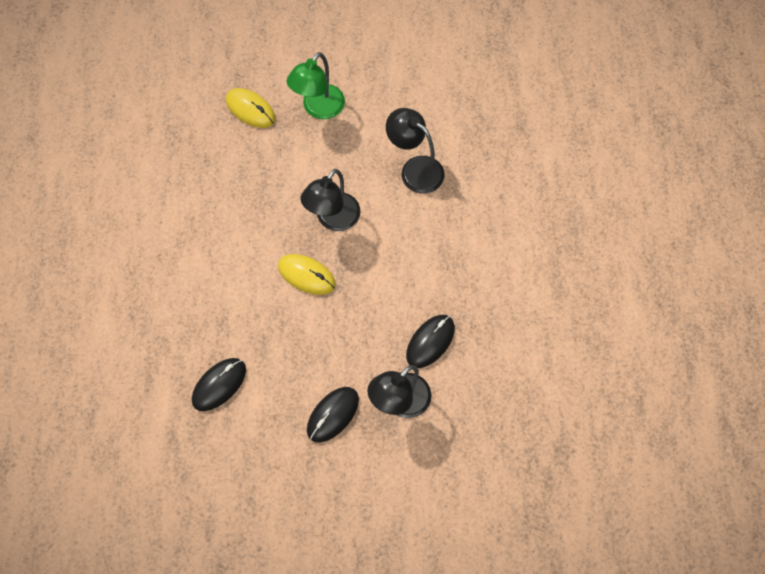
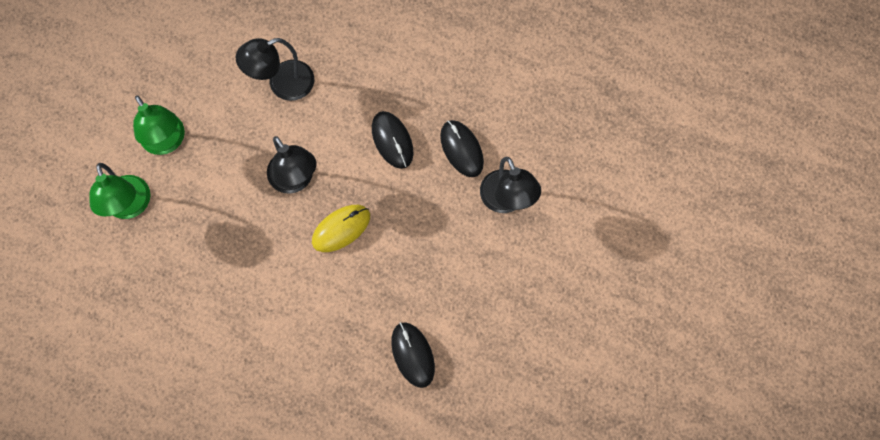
camera: 65 degrees left, 5 degrees up
(250, 109) = (130, 207): yellow mouse -> green lamp
(333, 415) = (490, 263): black mouse -> black mouse (392, 140)

